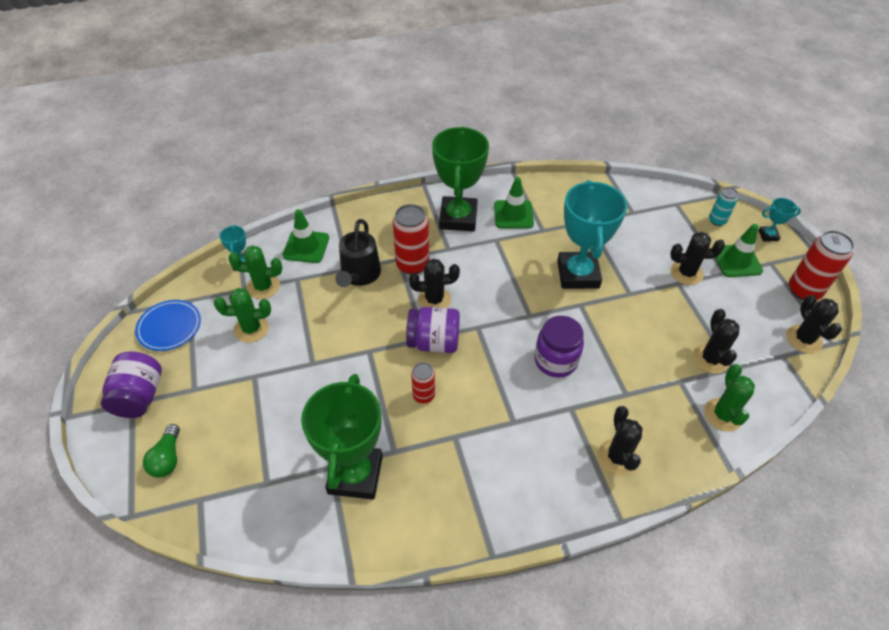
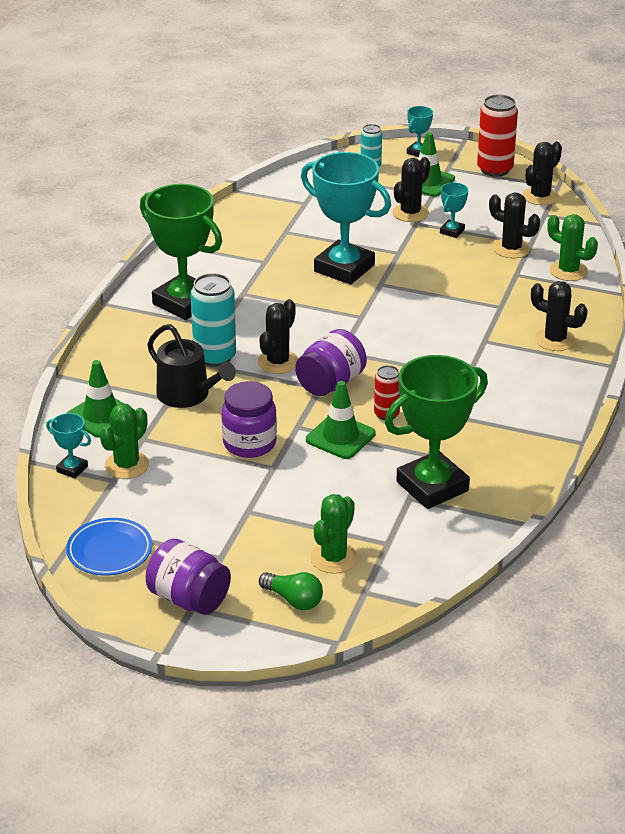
camera: 55 degrees left, 15 degrees down
(251, 329) = (180, 493): green cactus -> green cactus (334, 558)
(355, 475) = (432, 486): green trophy -> green trophy turned 75 degrees counterclockwise
(412, 264) = (215, 357): red can -> turquoise can
(513, 214) = (222, 268): green traffic cone -> green traffic cone (340, 437)
(555, 360) = (427, 325): purple jar -> purple jar (249, 443)
(691, 309) = (452, 231): none -> turquoise trophy
(804, 339) = (540, 196): black cactus -> black cactus turned 75 degrees counterclockwise

